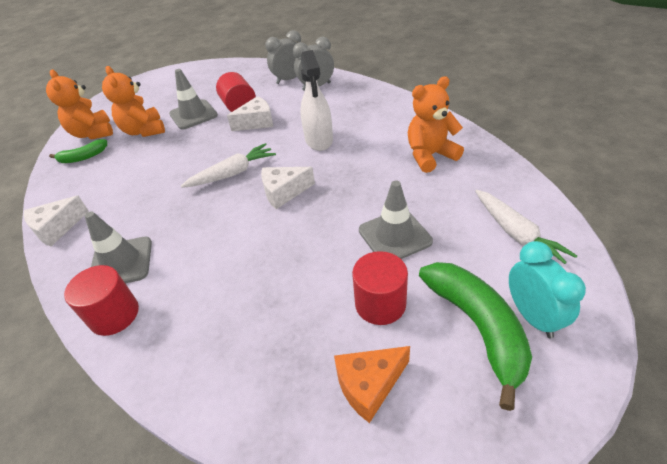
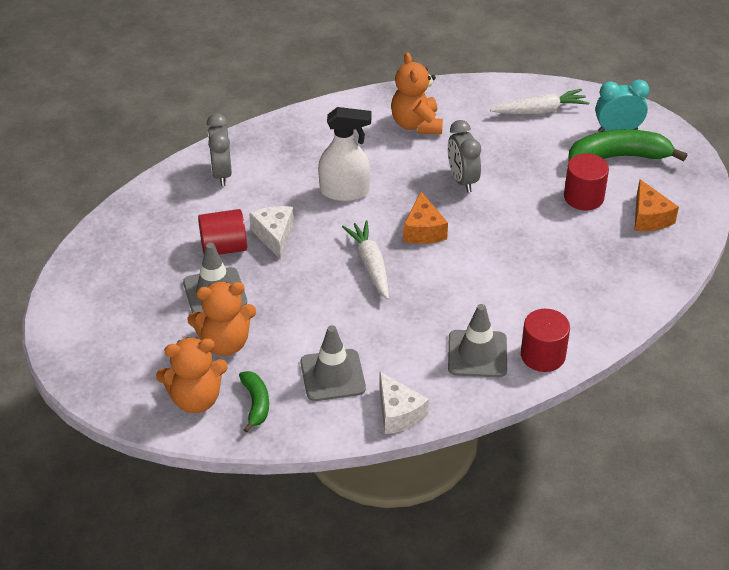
camera: 80 degrees left, 0 degrees up
(284, 192) = (423, 230): white cheese -> orange cheese
(289, 79) = (183, 194): grey clock -> grey clock (462, 180)
(394, 236) = (515, 173): grey traffic cone -> grey traffic cone (333, 375)

